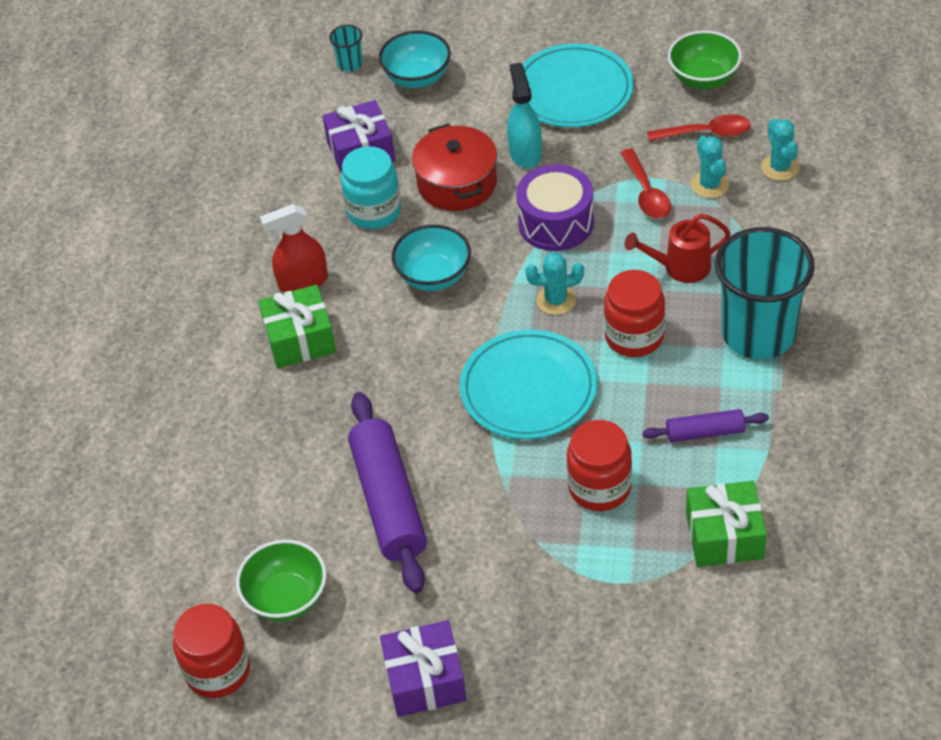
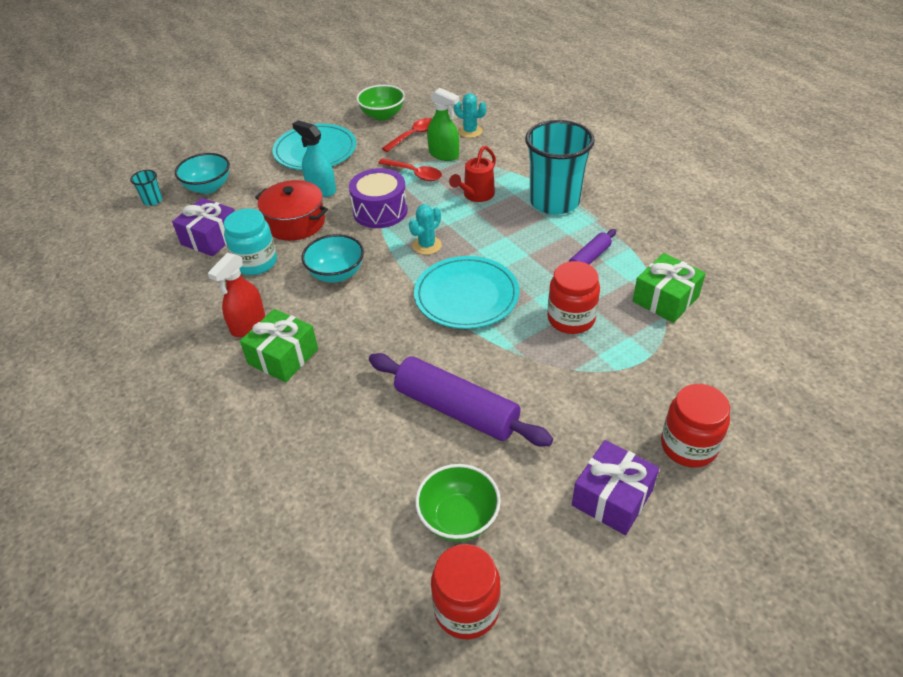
camera: 45 degrees left, 5 degrees down
(634, 336) = (493, 238): red jar -> red jar (688, 446)
(709, 185) = (444, 154): turquoise cactus -> green spray bottle

